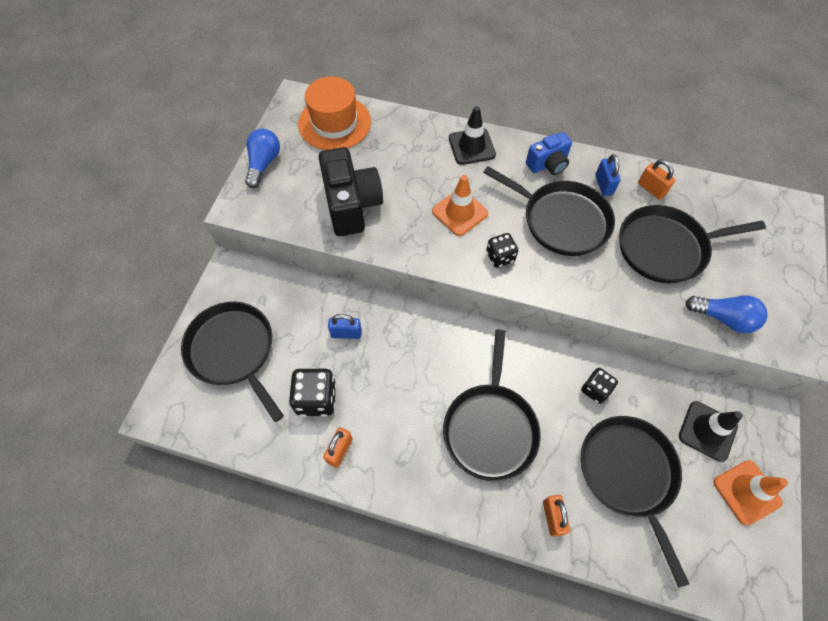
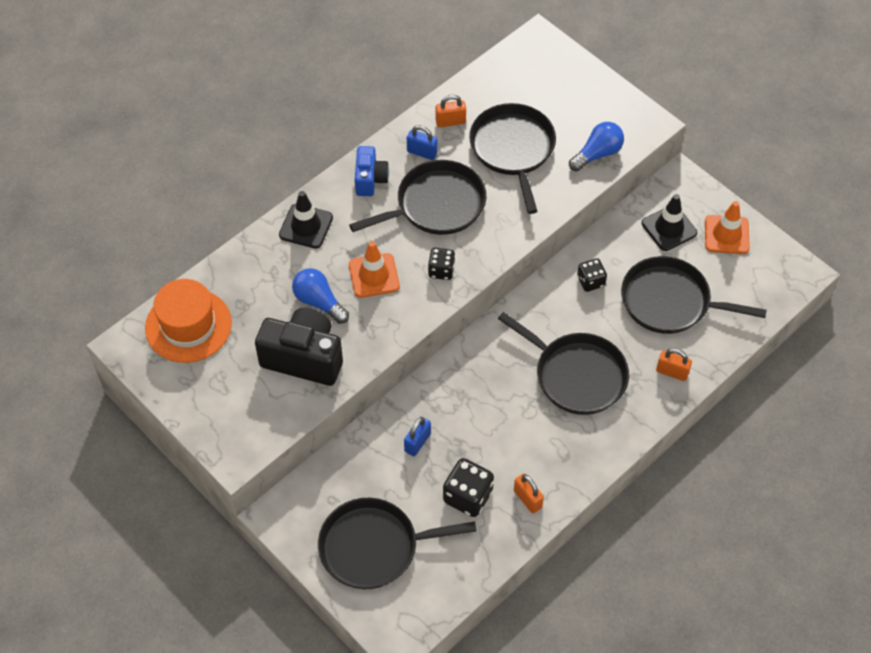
camera: 60 degrees left, 5 degrees down
(263, 164) = (196, 412): blue light bulb -> blue light bulb (319, 302)
(665, 248) = (513, 149): black pan -> black pan turned 150 degrees clockwise

